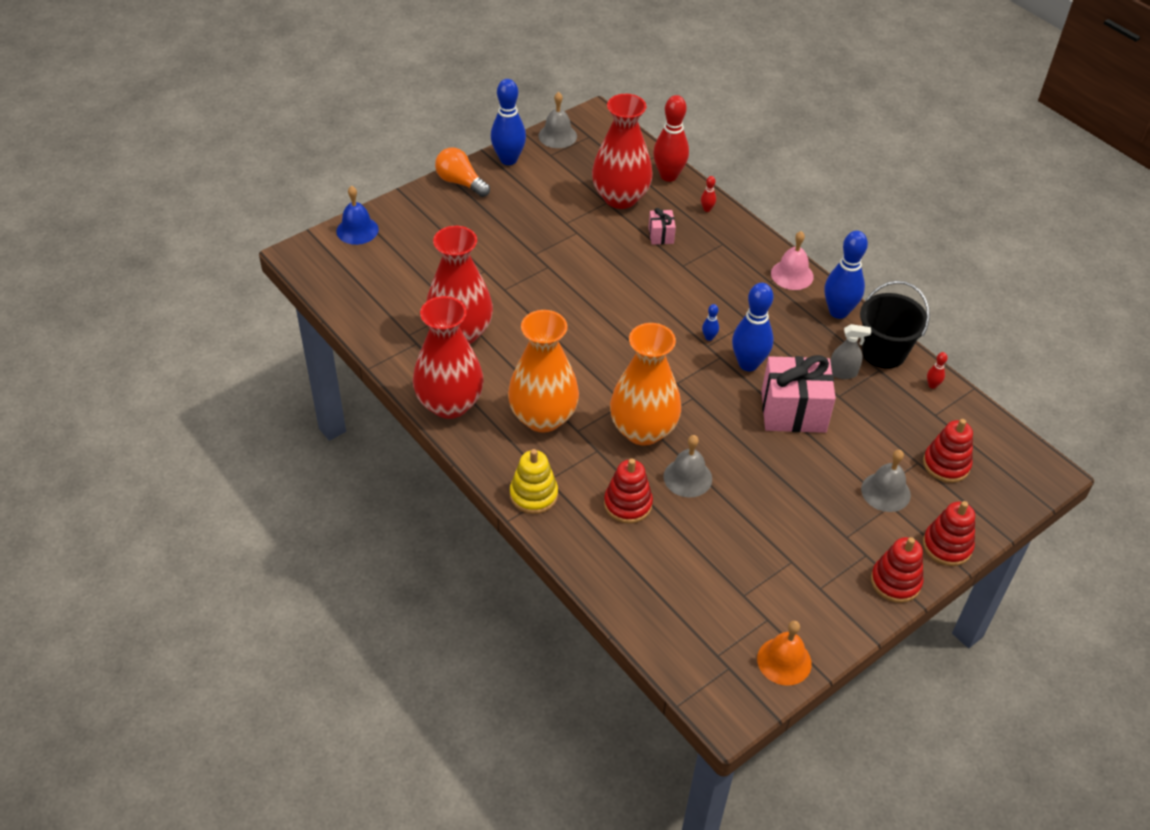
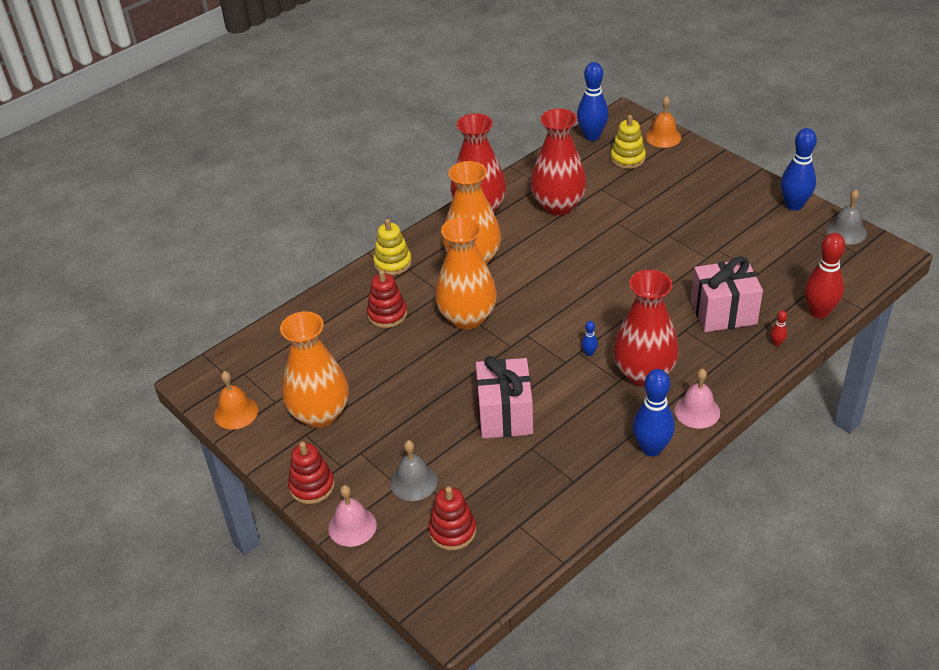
camera: 90 degrees right, 5 degrees down
(357, 230) = (663, 137): blue bell -> orange bell
(388, 264) = (627, 158): none -> yellow stacking toy
(460, 182) = (748, 181): orange light bulb -> none
(620, 198) = (769, 281): red vase -> red vase (644, 373)
(661, 235) = (723, 312): pink gift -> pink gift, size x2.09
(687, 477) = (418, 347): grey bell -> none
(748, 364) = (560, 381): blue bowling pin -> blue bowling pin (592, 136)
(788, 573) = (320, 414): none -> orange vase
(843, 373) = (563, 451): grey spray bottle -> none
(883, 352) = (600, 485): black bucket -> none
(932, 385) = (560, 525): red bowling pin -> none
(947, 546) = (352, 526): red stacking toy -> pink bell

